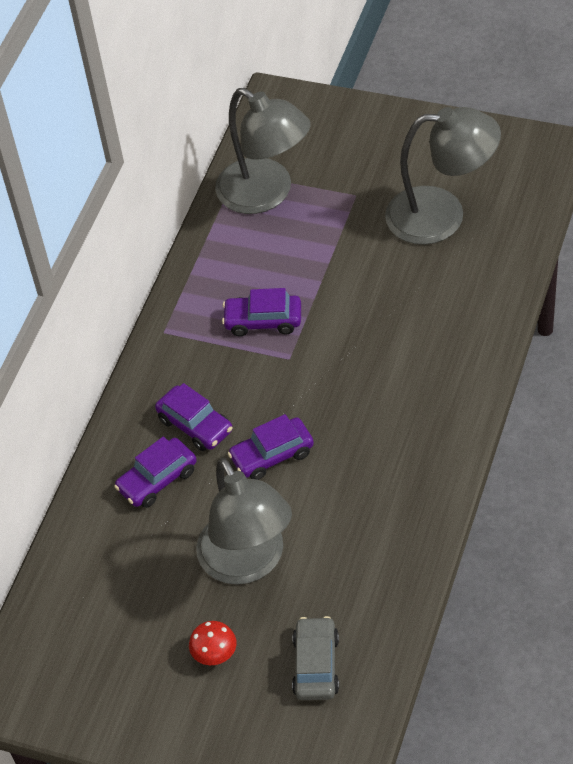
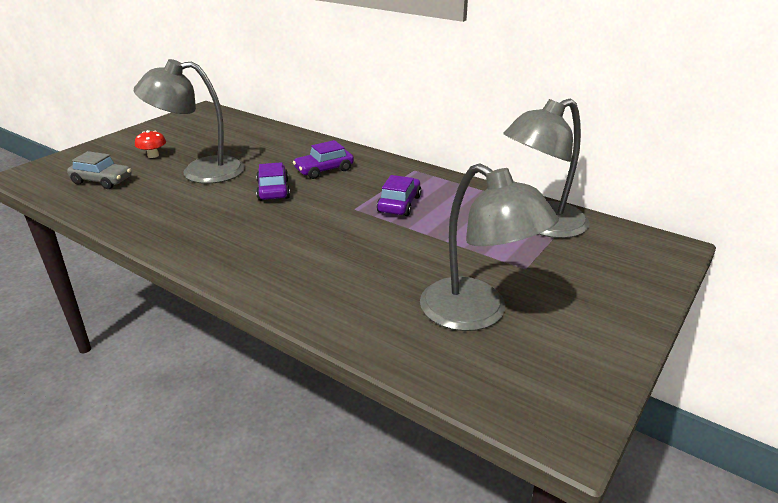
camera: 100 degrees right, 20 degrees down
(157, 480) = (293, 155): purple car -> none
(442, 215) = (477, 313): grey lamp -> grey lamp turned 60 degrees counterclockwise

